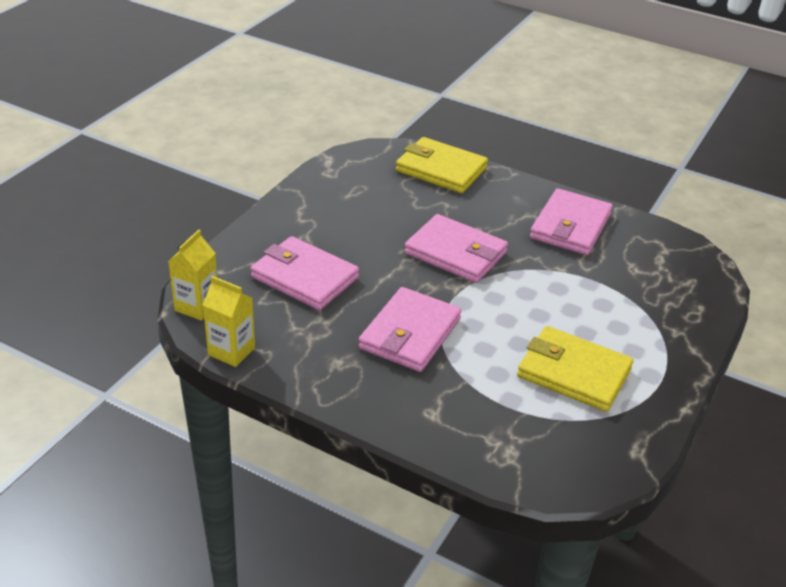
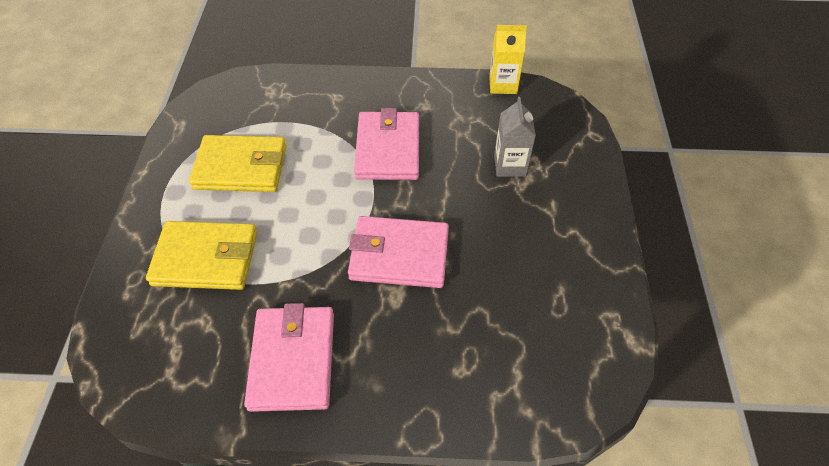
camera: 155 degrees right, 15 degrees up
(197, 306) = (561, 106): yellow carton -> none
(305, 277) = (510, 165): pink wallet -> grey carton
(441, 169) = (495, 395): yellow wallet -> yellow wallet (206, 258)

